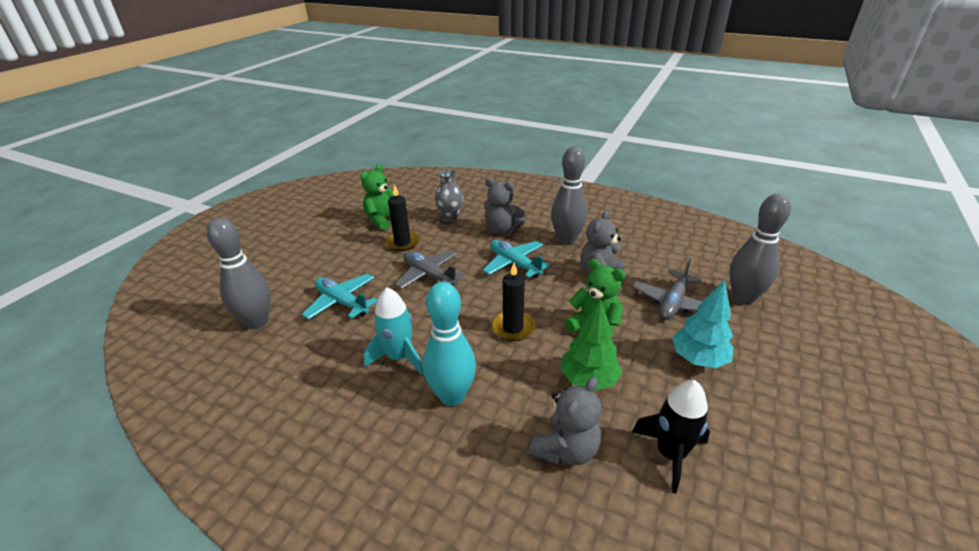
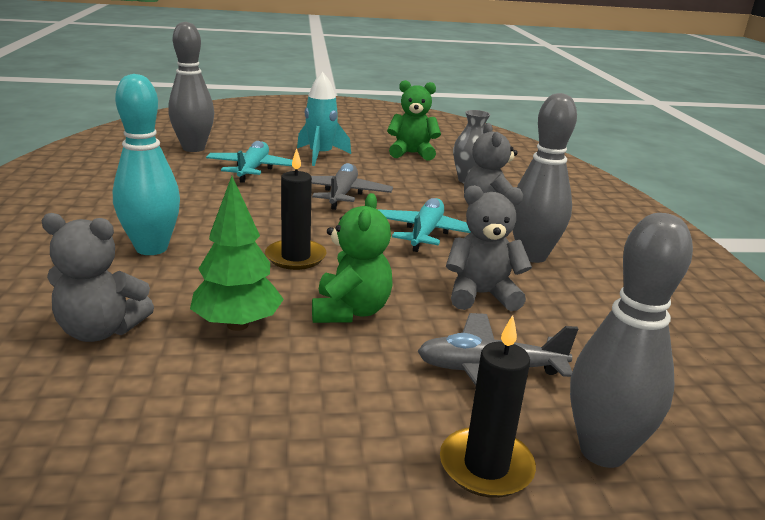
camera: 55 degrees right, 10 degrees down
(399, 357) = (192, 211): turquoise rocket -> turquoise rocket (320, 155)
(402, 243) = (384, 170): black candle -> black candle (486, 466)
(670, 454) = (128, 414): black rocket -> none
(698, 359) = (362, 415): turquoise tree -> none

